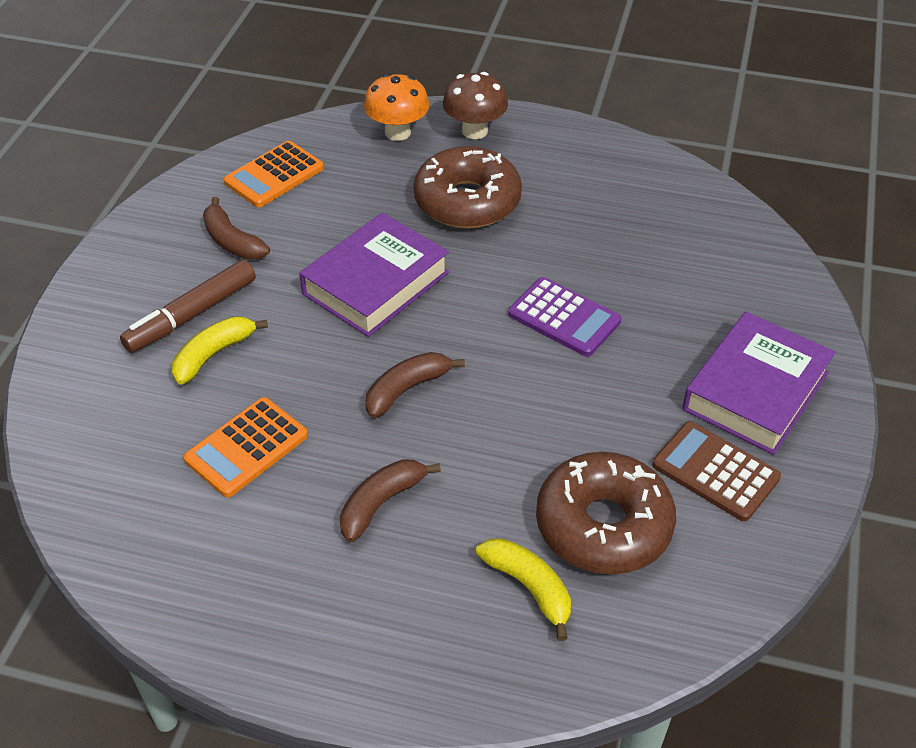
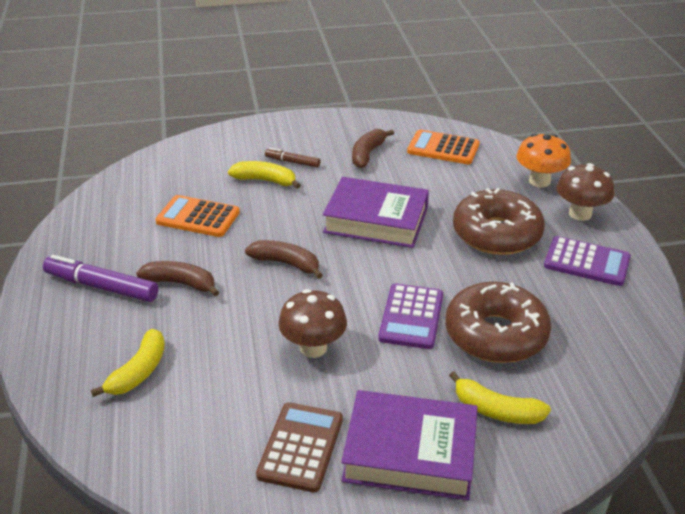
camera: 65 degrees right, 10 degrees down
(191, 315) = (292, 162): brown marker -> brown marker, size x0.56
(334, 591) = (102, 286): none -> purple marker
(553, 161) = (587, 262): none -> purple calculator
(571, 413) = (313, 348): none -> brown mushroom
(603, 525) = (212, 395): brown donut -> brown donut (495, 334)
(727, 310) = (496, 410): none -> yellow banana

